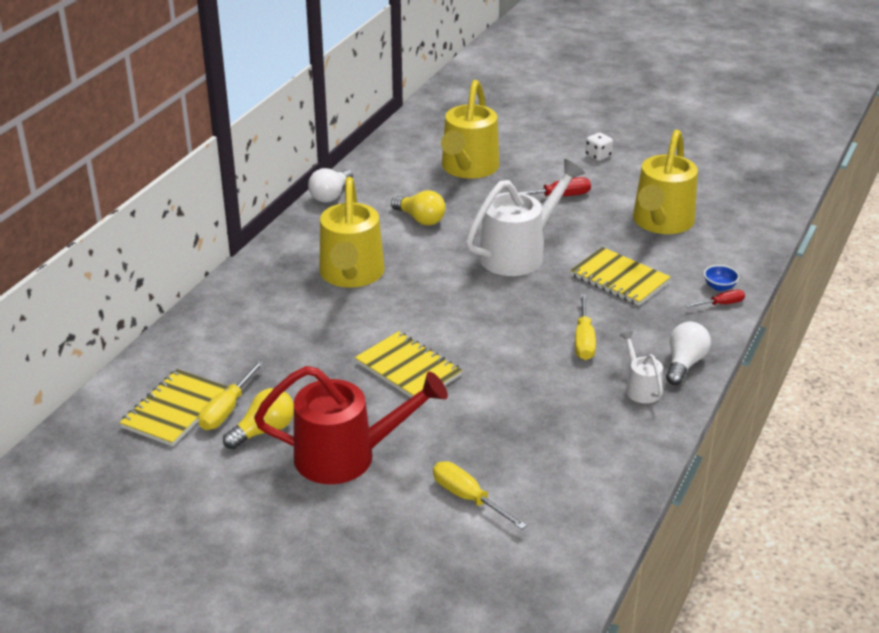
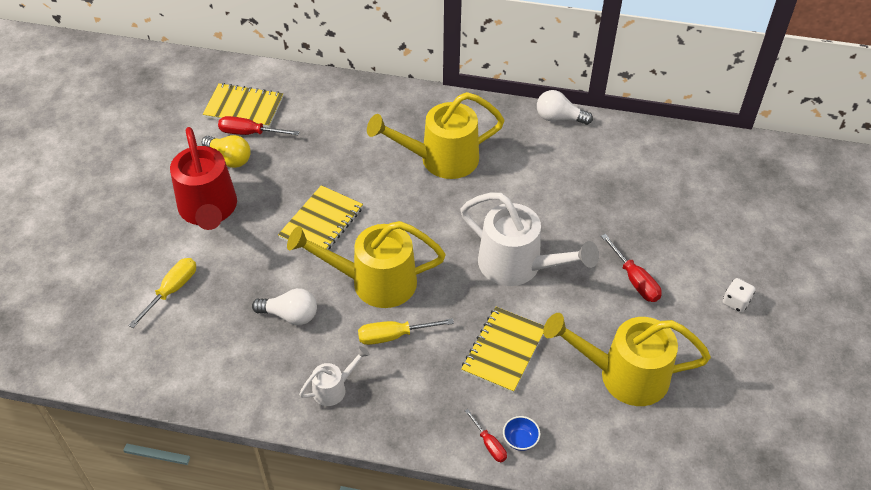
camera: 75 degrees right, 15 degrees up
(227, 410) = (249, 133): yellow screwdriver -> red screwdriver
(420, 219) = (546, 185): yellow light bulb -> none
(468, 169) = (653, 201): yellow watering can -> yellow watering can (374, 282)
(684, 363) = (379, 420): white light bulb -> white light bulb (290, 315)

